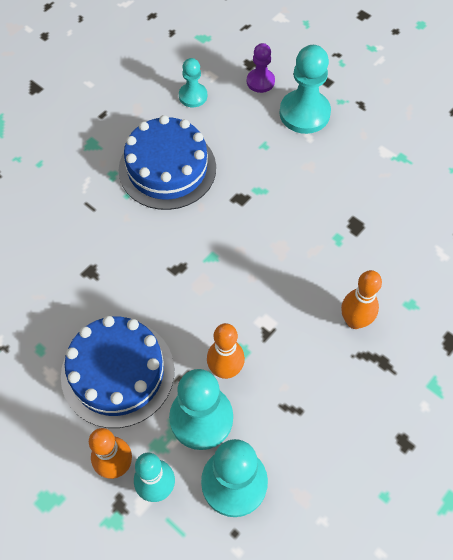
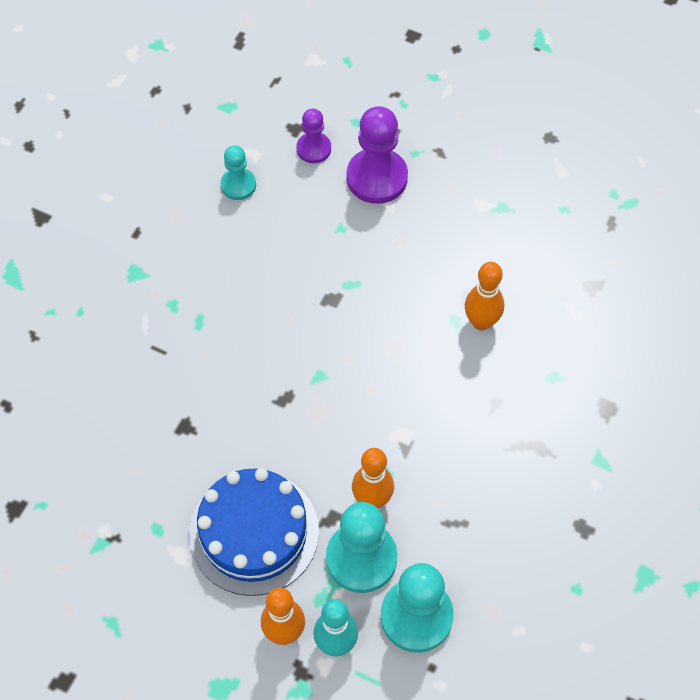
camera: 15 degrees left, 0 degrees up
(167, 168) = (235, 282): blue cake -> none
(304, 113) = (377, 178): turquoise pawn -> purple pawn
(354, 321) = (498, 410): orange bowling pin -> orange bowling pin (481, 322)

